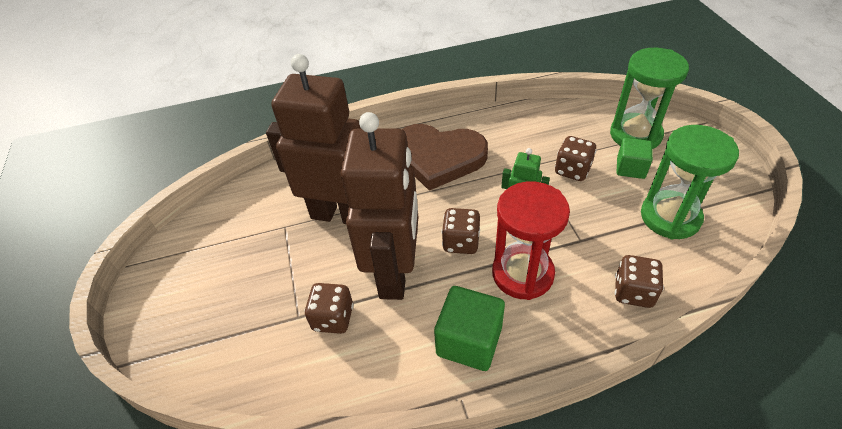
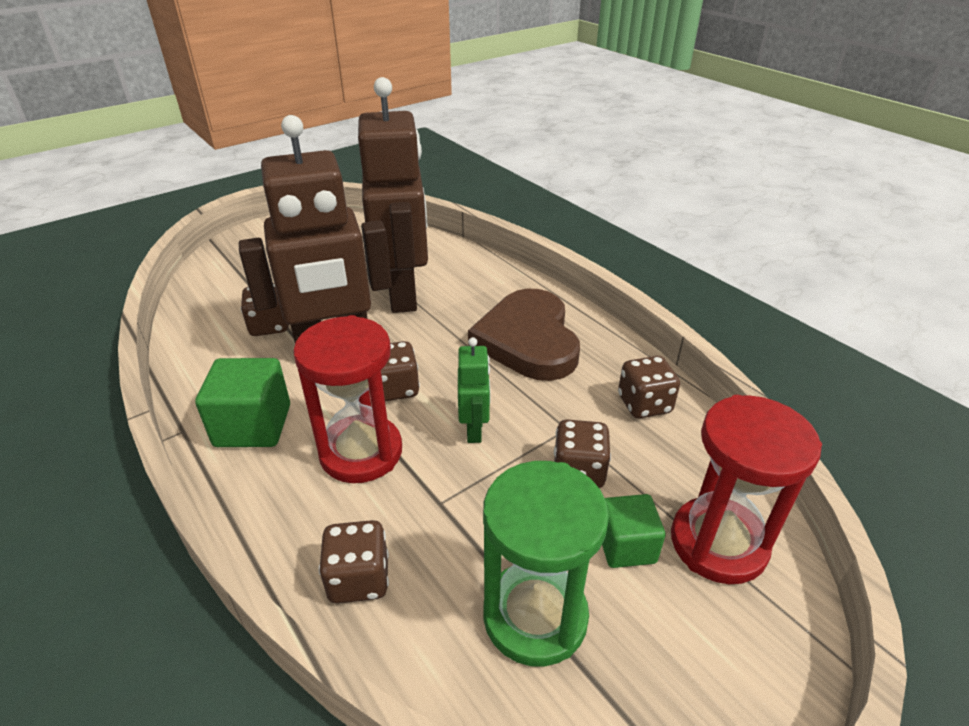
camera: 65 degrees right, 10 degrees down
(526, 125) = (644, 404): none -> brown dice
(635, 135) = (718, 543): green hourglass -> red hourglass

